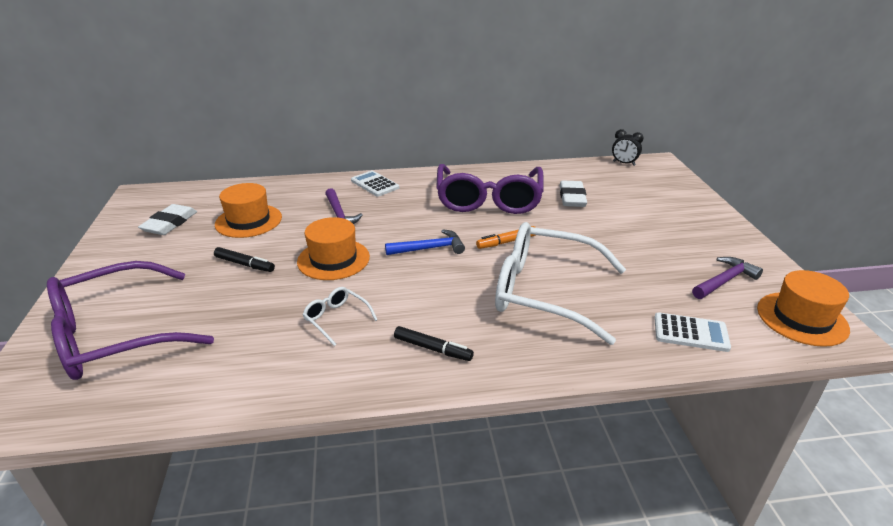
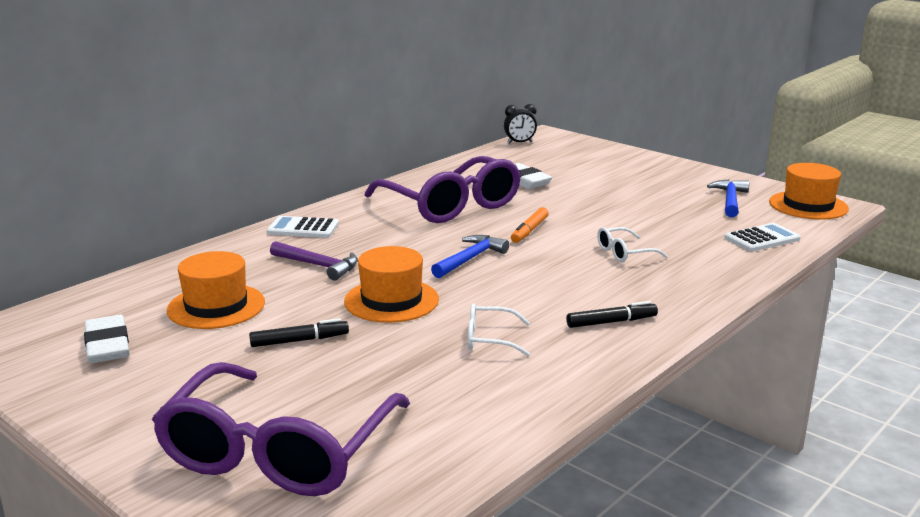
camera: 40 degrees left, 10 degrees down
(544, 292) = (624, 253): white glasses -> white glasses, size x0.41
(724, 281) = (730, 200): purple hammer -> blue hammer

